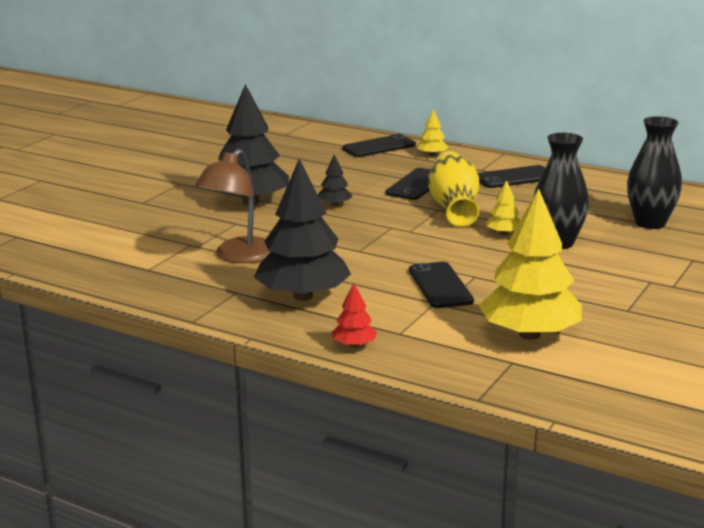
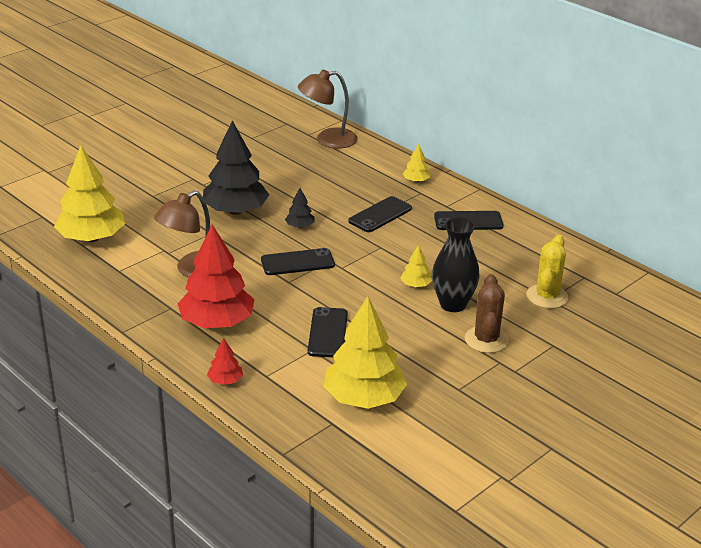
camera: 15 degrees right, 10 degrees up
(93, 246) = (92, 238): none -> yellow tree
(303, 296) = (217, 322): black tree -> red tree
(310, 136) = (328, 140): none -> brown lamp
(379, 147) = (377, 163): black phone -> black phone (297, 262)
(454, 208) = (394, 248): yellow vase -> none
(619, 265) = (486, 340): none -> brown cactus
(650, 223) = (547, 296): black vase -> yellow cactus

